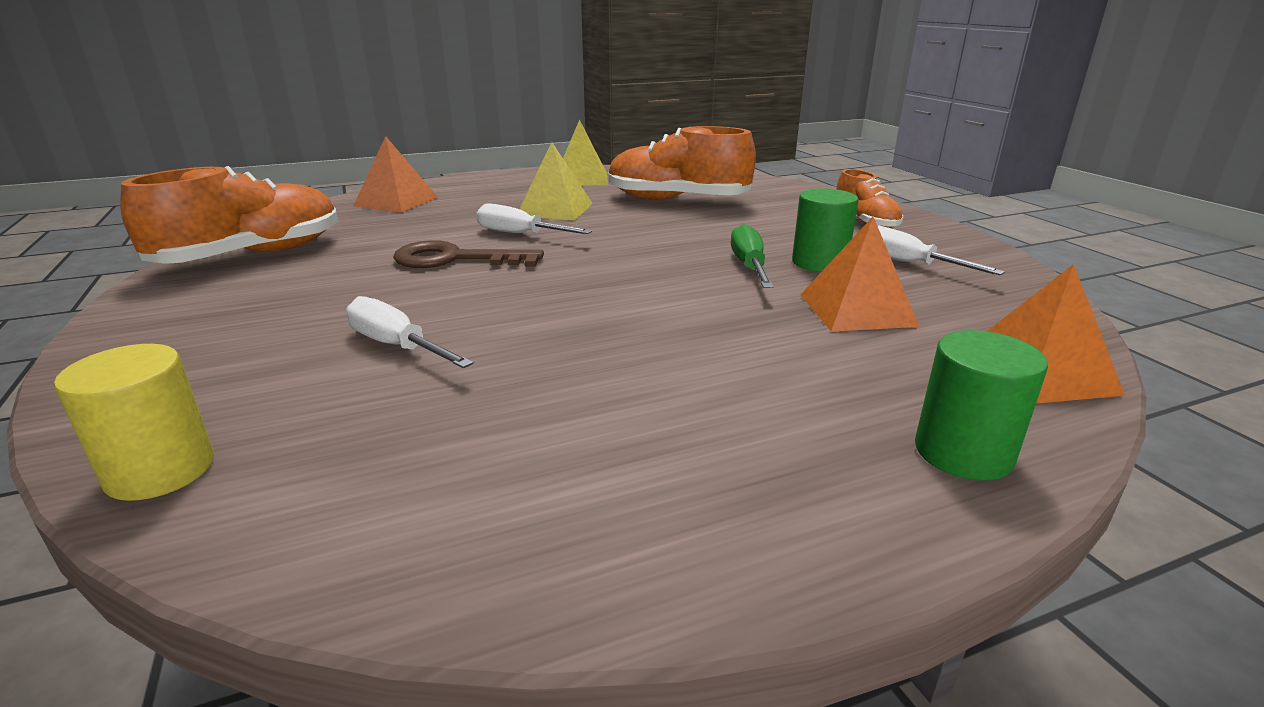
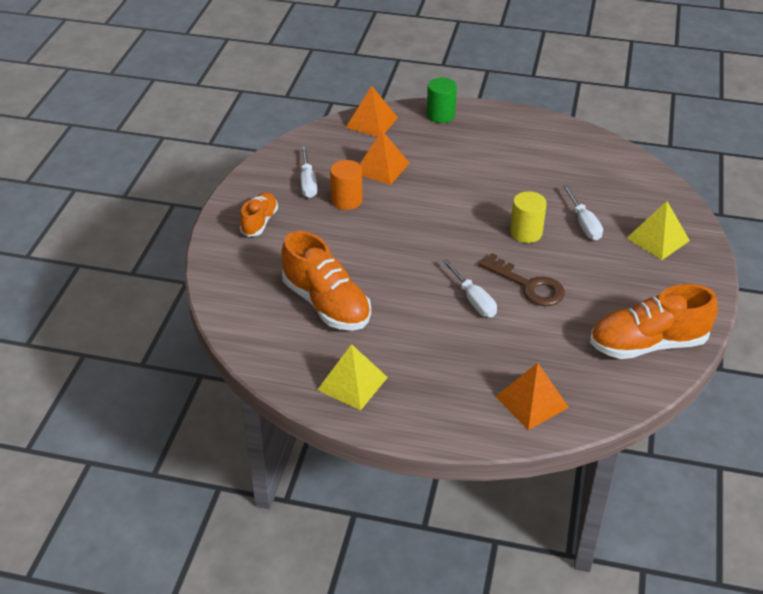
camera: 145 degrees left, 15 degrees up
(160, 470) = (669, 197): yellow cylinder -> yellow cylinder (526, 233)
(555, 209) = (423, 328): yellow pyramid -> yellow pyramid (658, 239)
(749, 266) = (383, 212): green screwdriver -> none
(819, 263) = (346, 200): green cylinder -> orange cylinder

